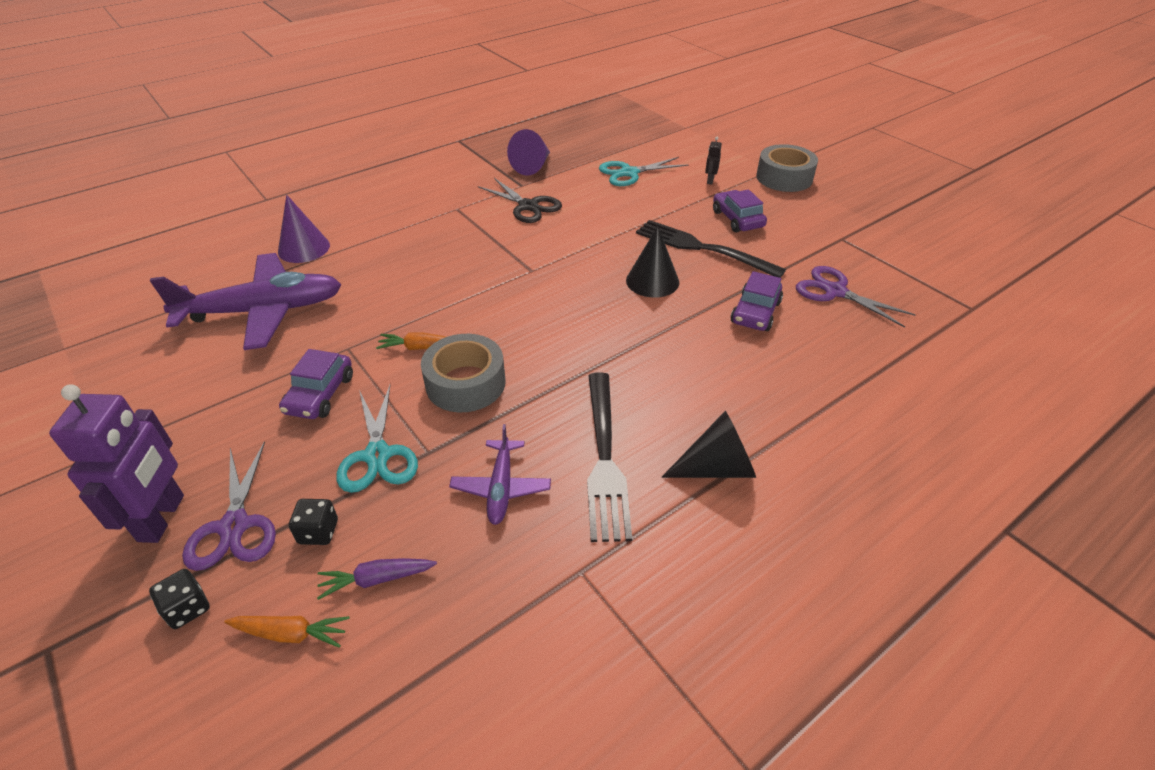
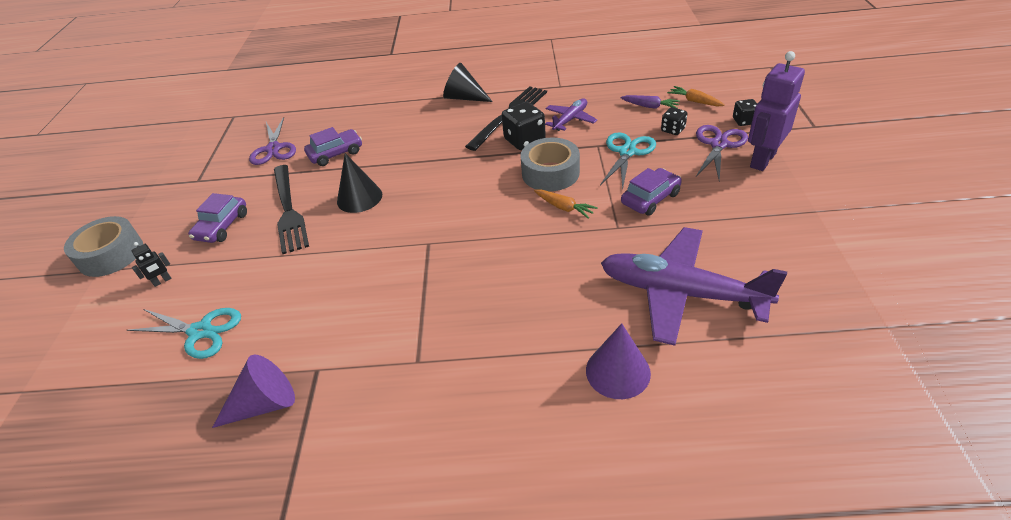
camera: 140 degrees left, 0 degrees up
(528, 206) = (348, 327): black scissors -> none
(540, 420) = (524, 140): none -> black dice

